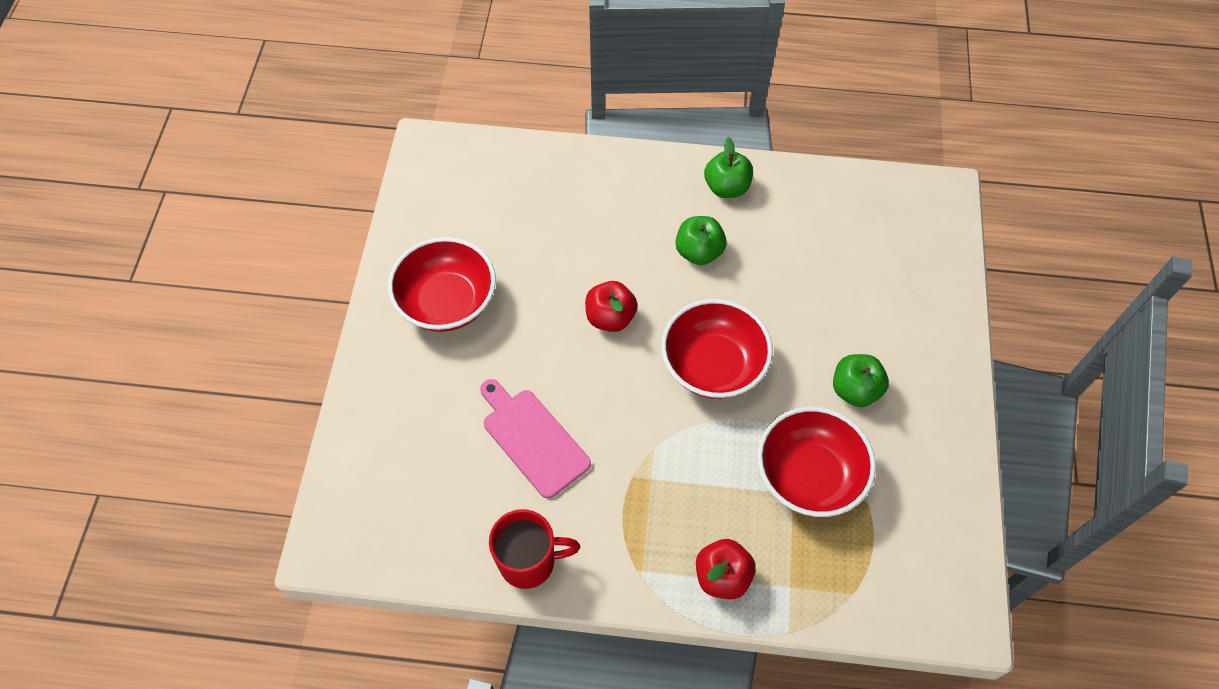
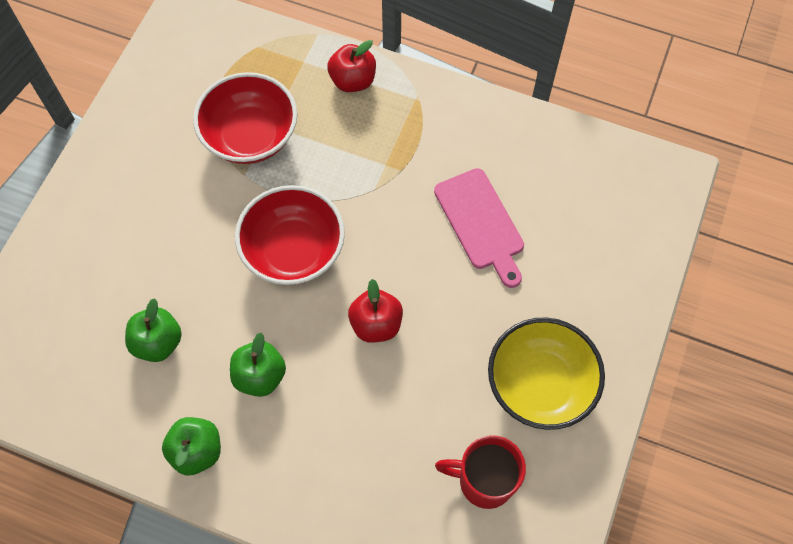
camera: 165 degrees left, 5 degrees up
(447, 302) = (540, 384): red bowl -> yellow bowl
(529, 562) = (505, 126): red mug -> red mug (484, 481)
(855, 390) = (174, 196): green apple -> green apple (158, 342)

